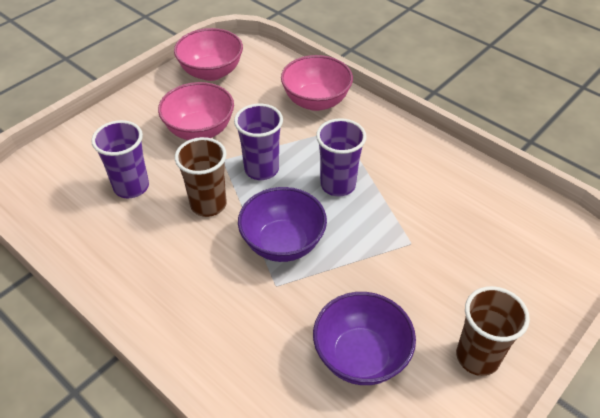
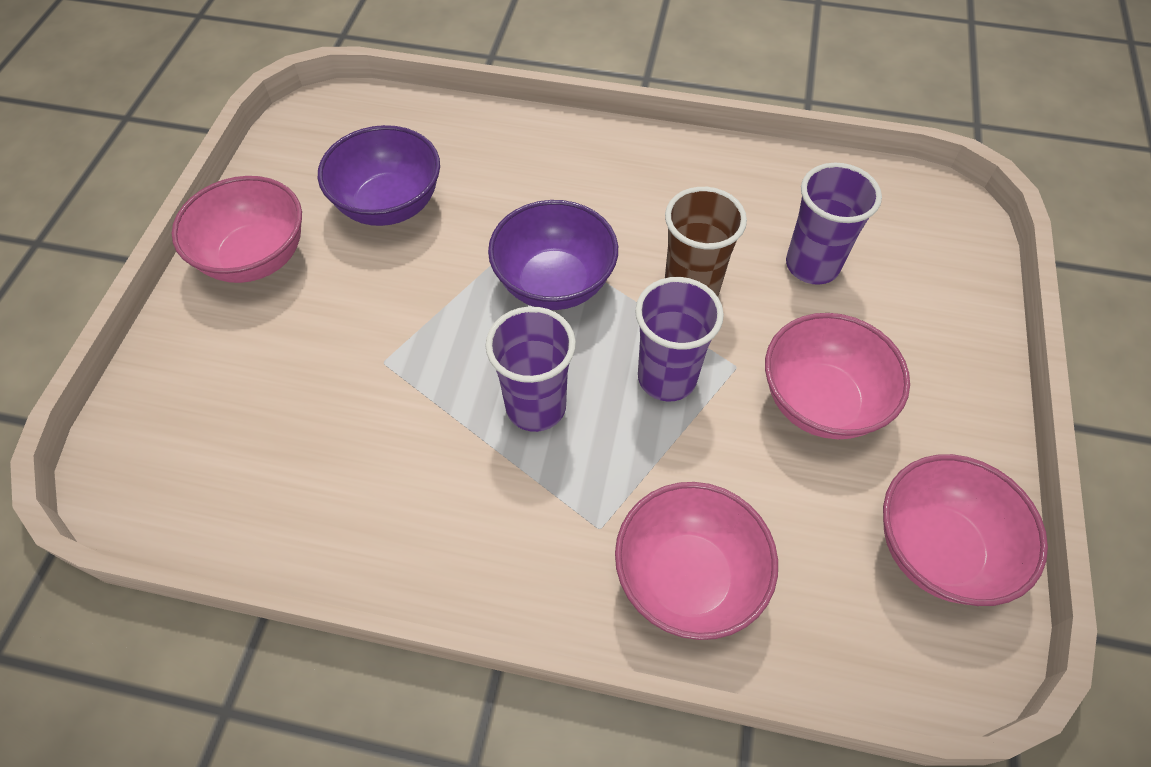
camera: 150 degrees right, 10 degrees up
(477, 357) = (256, 258): brown cup -> pink bowl

